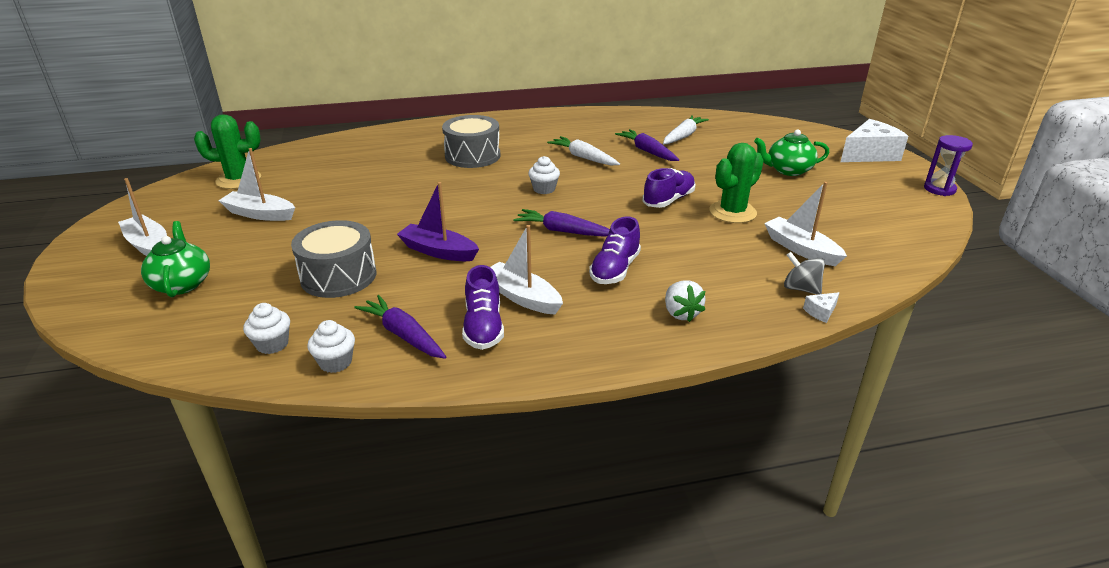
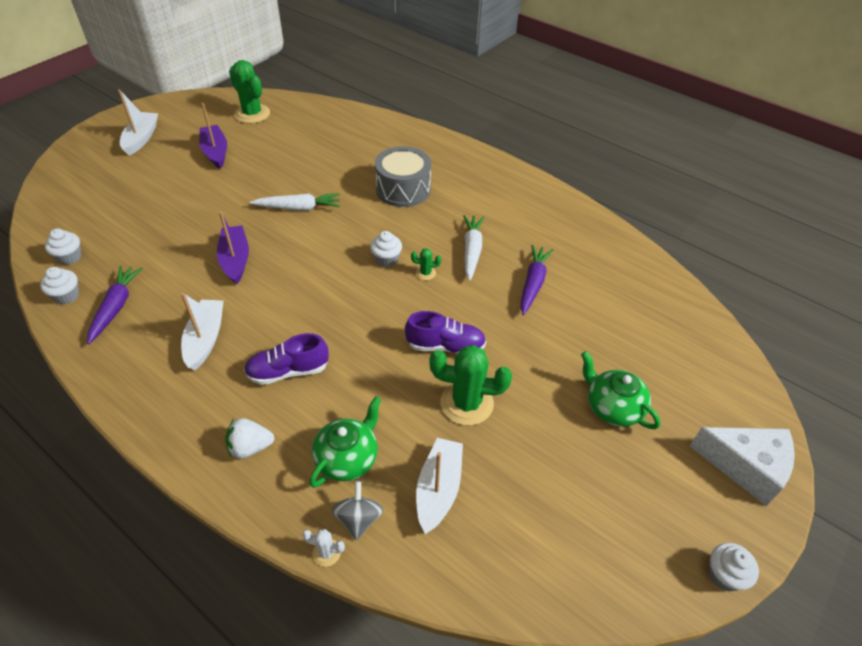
camera: 50 degrees right, 15 degrees up
(182, 284) = (109, 179): green teapot -> green teapot (348, 458)
(260, 214) = (215, 152): white boat -> purple boat
(338, 276) = (165, 234): grey drum -> none
(483, 327) = (151, 340): purple shoe -> none
(563, 231) = (324, 308): purple carrot -> none
(582, 181) = (425, 273): none -> green cactus
(681, 313) = (250, 447): white strawberry -> white strawberry turned 45 degrees clockwise
(683, 136) = (599, 291): white carrot -> white carrot (298, 208)
(821, 312) = (326, 552): white cheese -> white cactus
(939, 189) = (724, 575): purple hourglass -> white cupcake

